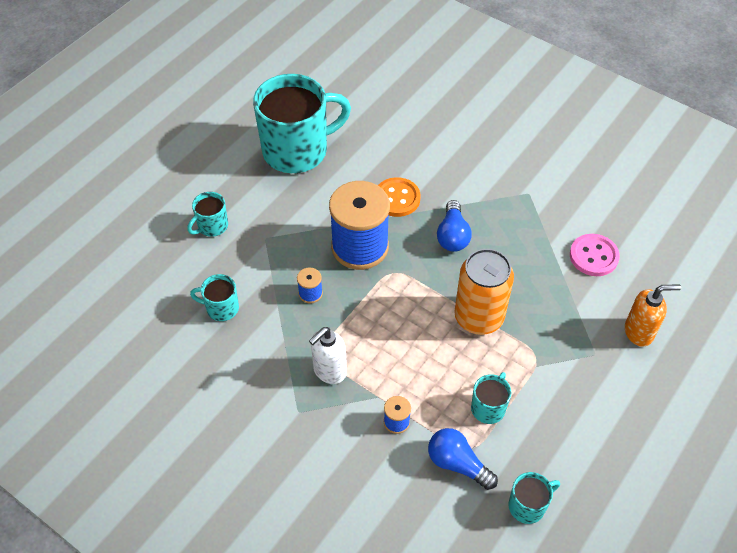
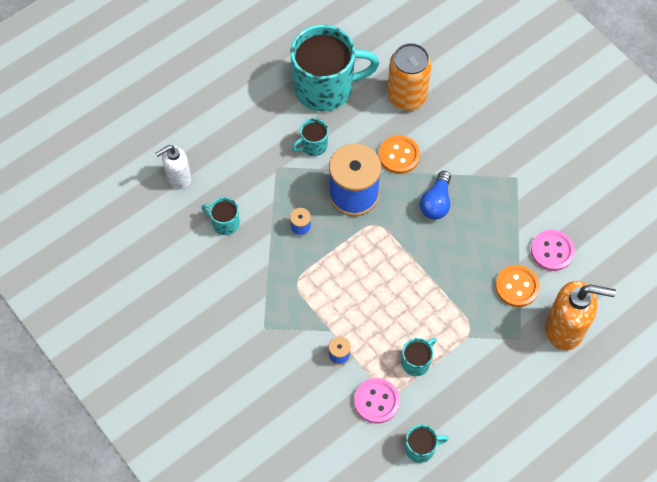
camera: 15 degrees right, 10 degrees up
(212, 226) = (234, 145): turquoise mug -> turquoise mug (313, 145)
(329, 371) = (297, 299): white soap dispenser -> white soap dispenser (178, 178)
(457, 464) = (376, 401): blue light bulb -> pink button
(478, 317) = (434, 282): orange can -> orange can (406, 96)
(570, 300) = (517, 287): none -> orange button
(639, 332) = (565, 329): orange soap dispenser -> orange soap dispenser, size x1.56

